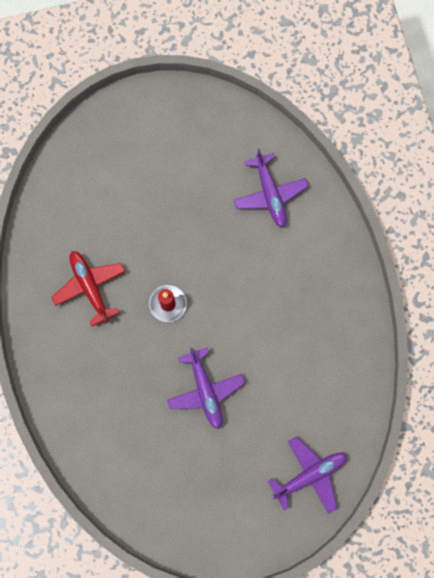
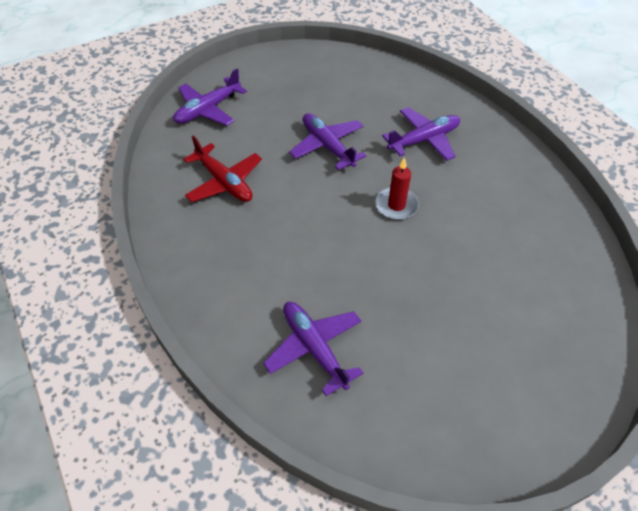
camera: 165 degrees right, 25 degrees down
(90, 287) = (488, 202): red plane -> red plane (224, 182)
(113, 375) = (424, 140): none -> purple plane

